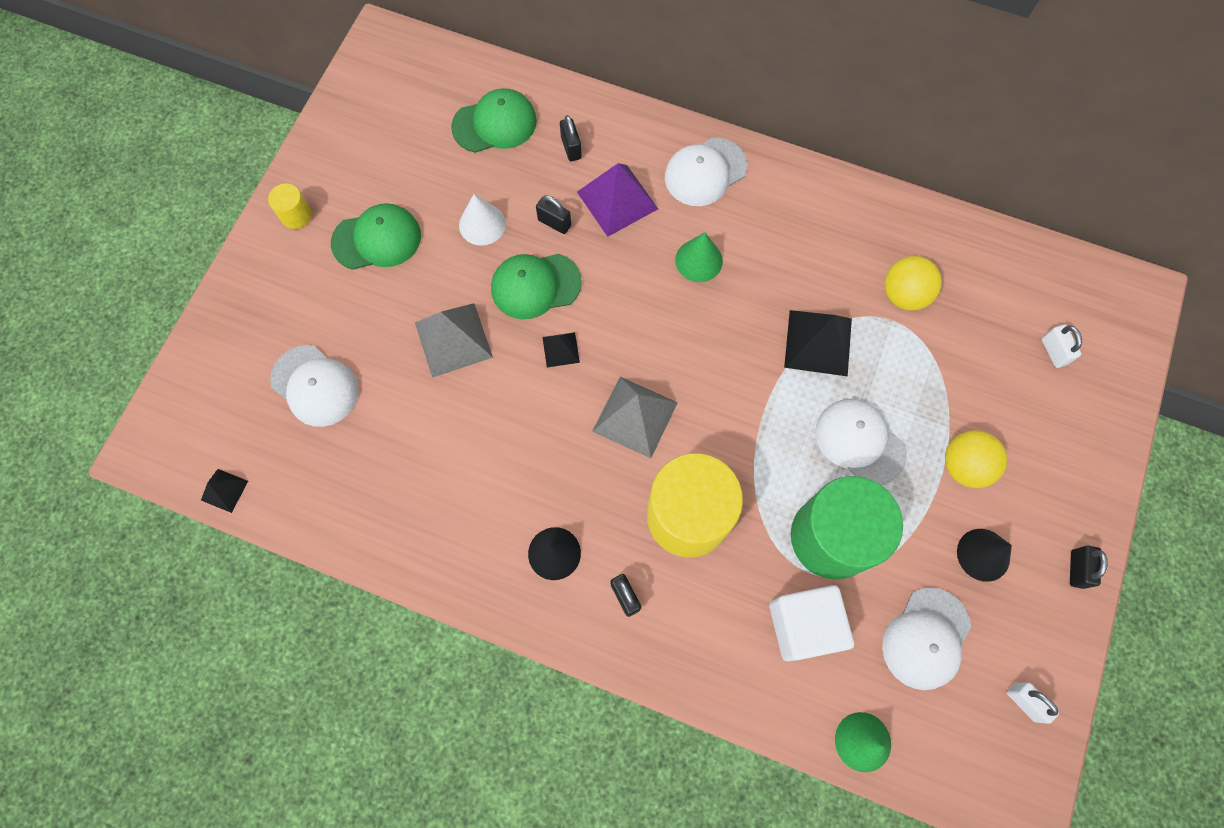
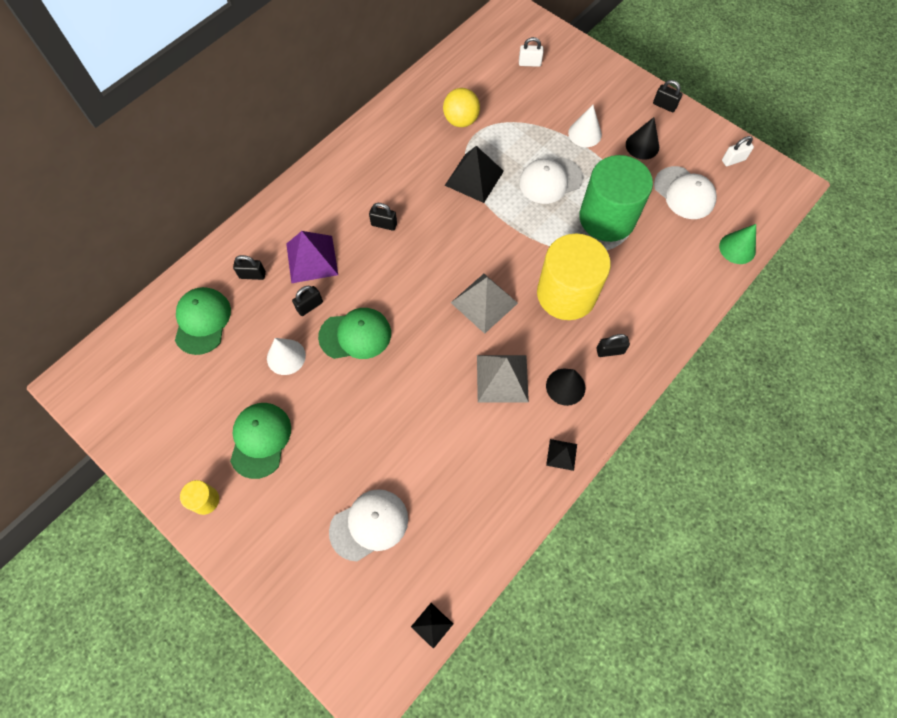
camera: 70 degrees left, 5 degrees down
(453, 340) = (374, 406): grey pyramid -> grey pyramid (502, 378)
(535, 285) = (355, 335): green cap -> green cap turned 105 degrees counterclockwise
(561, 349) = (414, 334): black pyramid -> black pyramid (561, 454)
(699, 260) = (384, 224): green cone -> black padlock
(705, 172) = (317, 197): white cap -> none
(803, 625) = (658, 254): white cube -> none
(964, 466) = (585, 133): yellow ball -> white cone

